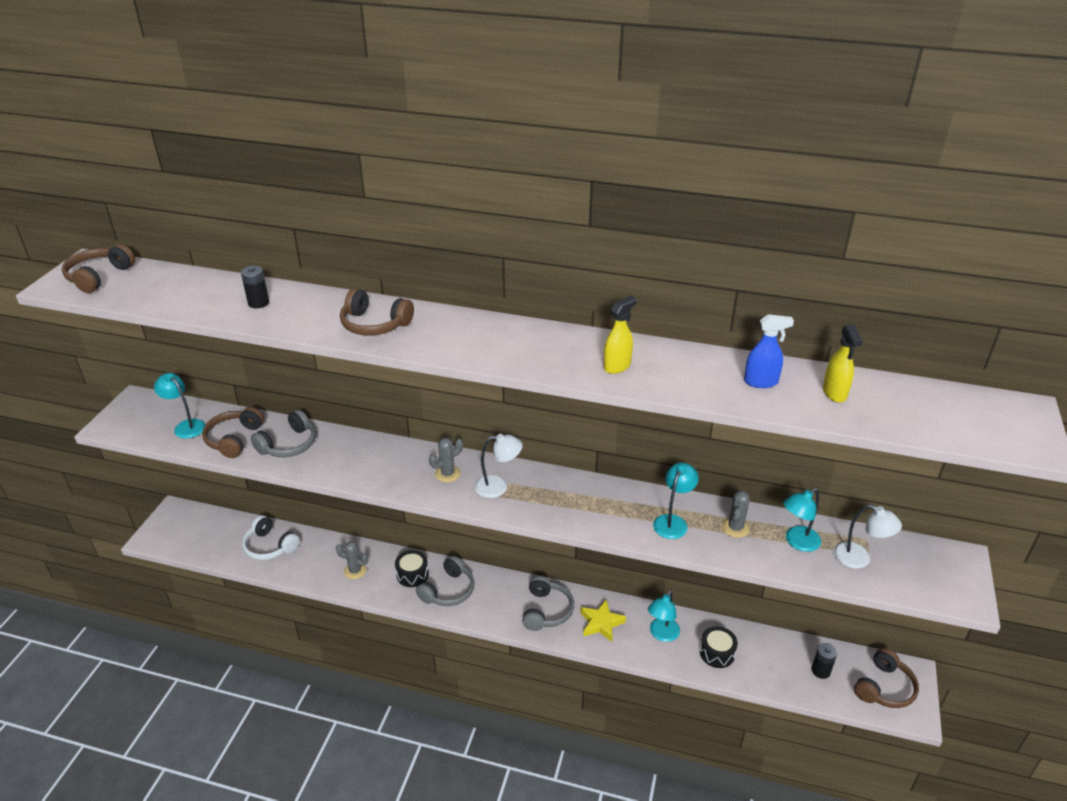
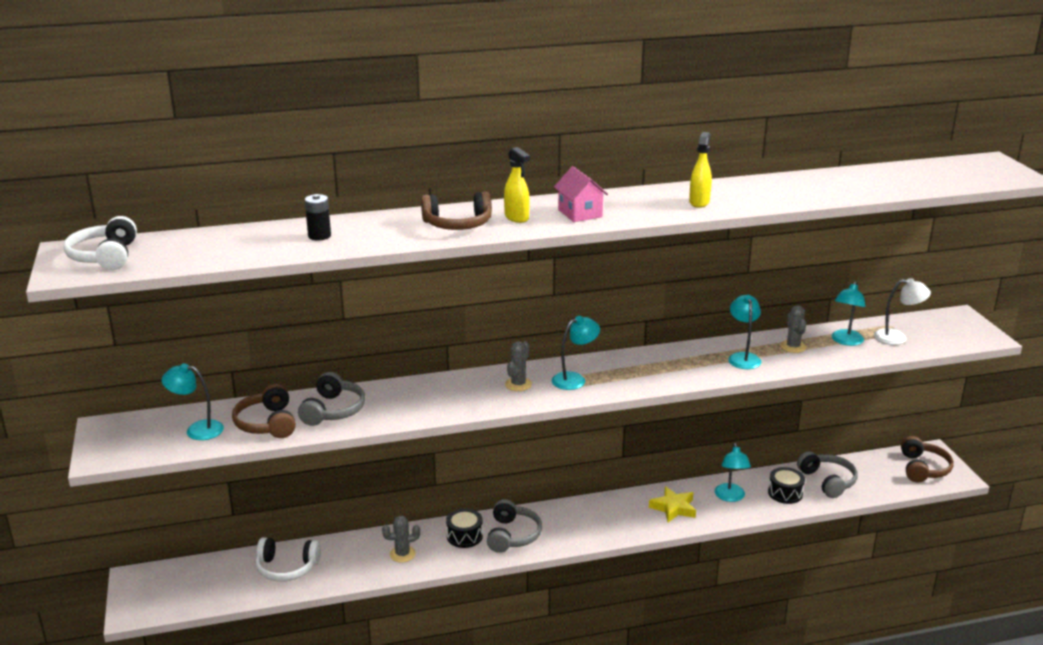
camera: 30 degrees left, 10 degrees down
(99, 277) = (105, 256): brown headphones -> white headphones
(490, 345) = (580, 213): none -> pink house
(498, 487) = (574, 379): white lamp -> turquoise lamp
(546, 611) = (618, 517): grey headphones -> grey headphones (827, 481)
(761, 382) = (813, 186): blue spray bottle -> none
(820, 671) = (870, 475): black battery -> none
(834, 393) = (869, 180): yellow spray bottle -> yellow spray bottle (517, 217)

